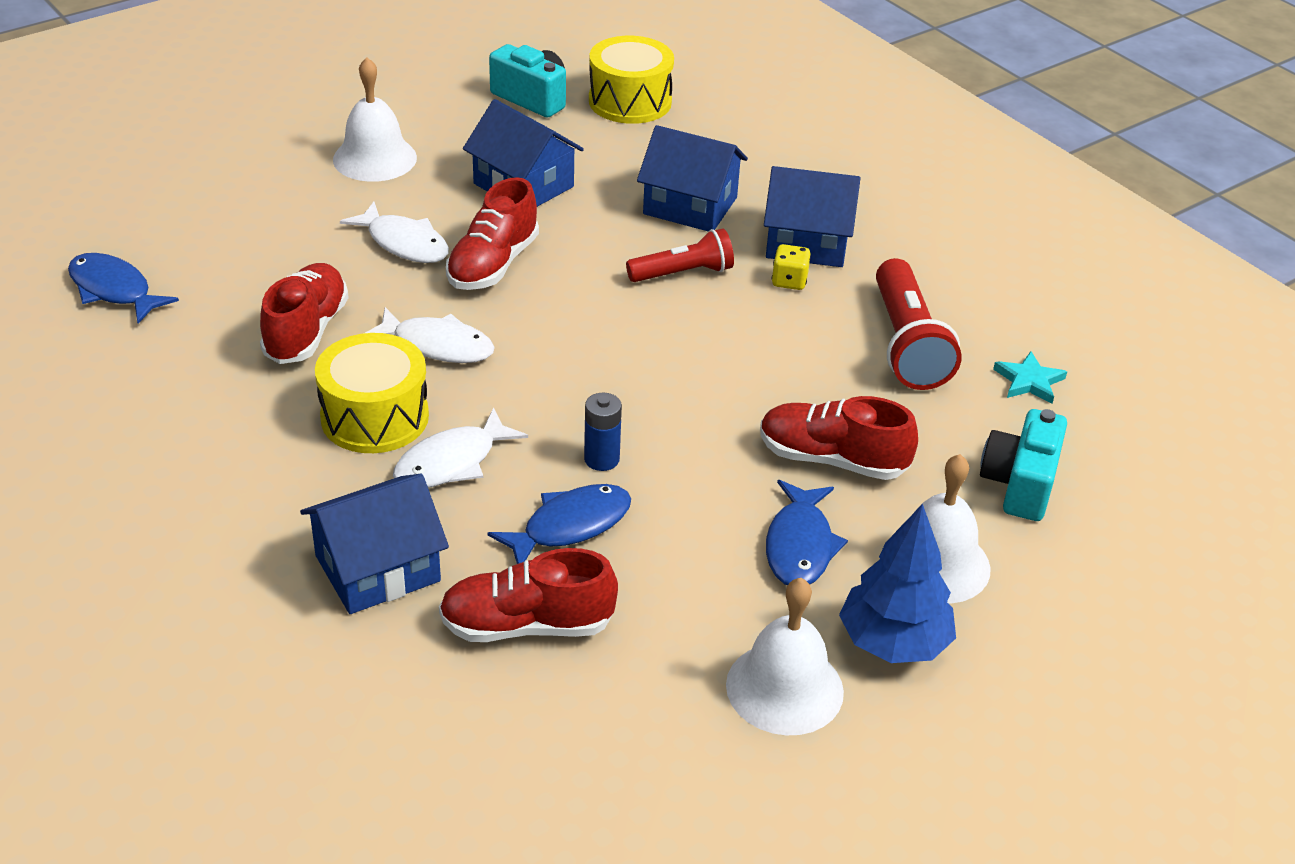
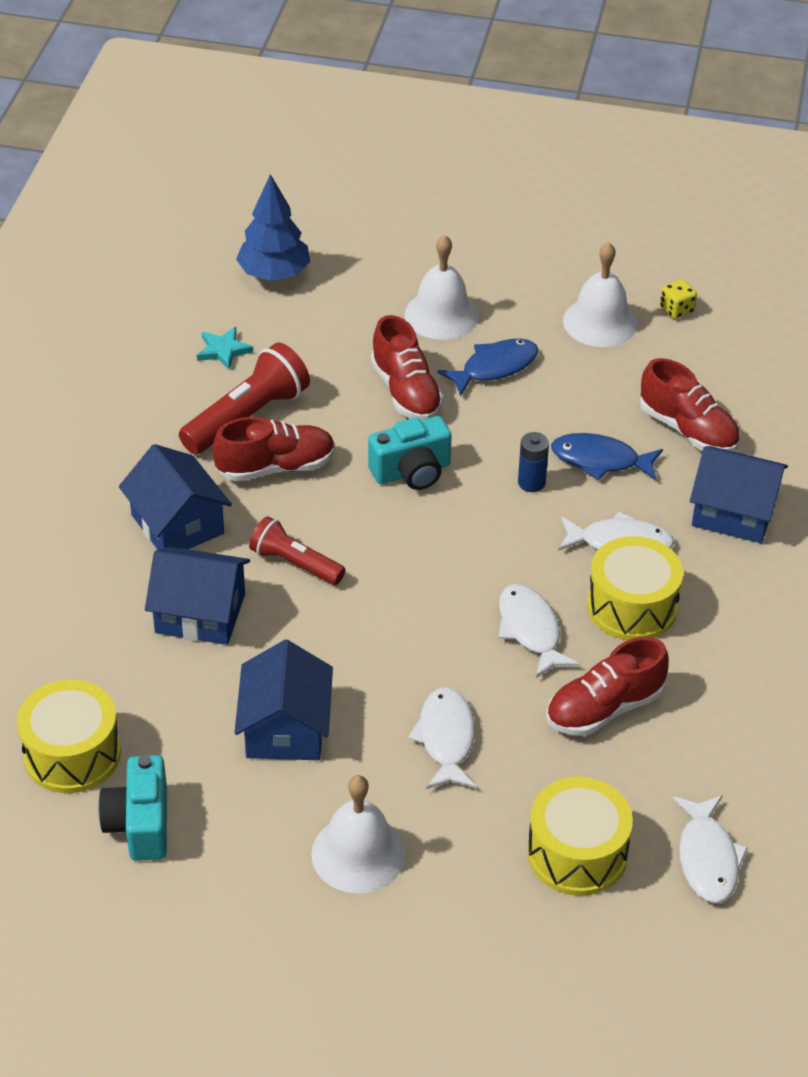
camera: 130 degrees left, 5 degrees up
(114, 290) = (707, 858): blue fish -> white fish
(220, 239) = (577, 853): none -> yellow drum
(493, 264) = (409, 669): red shoe -> red shoe (276, 467)
(690, 206) = (200, 613): blue house -> blue house turned 60 degrees counterclockwise
(789, 281) = (239, 506): yellow dice -> yellow dice (676, 310)
(893, 643) = (520, 302): blue tree -> blue tree (274, 274)
(1019, 484) = (333, 313): turquoise camera -> turquoise camera (412, 472)

